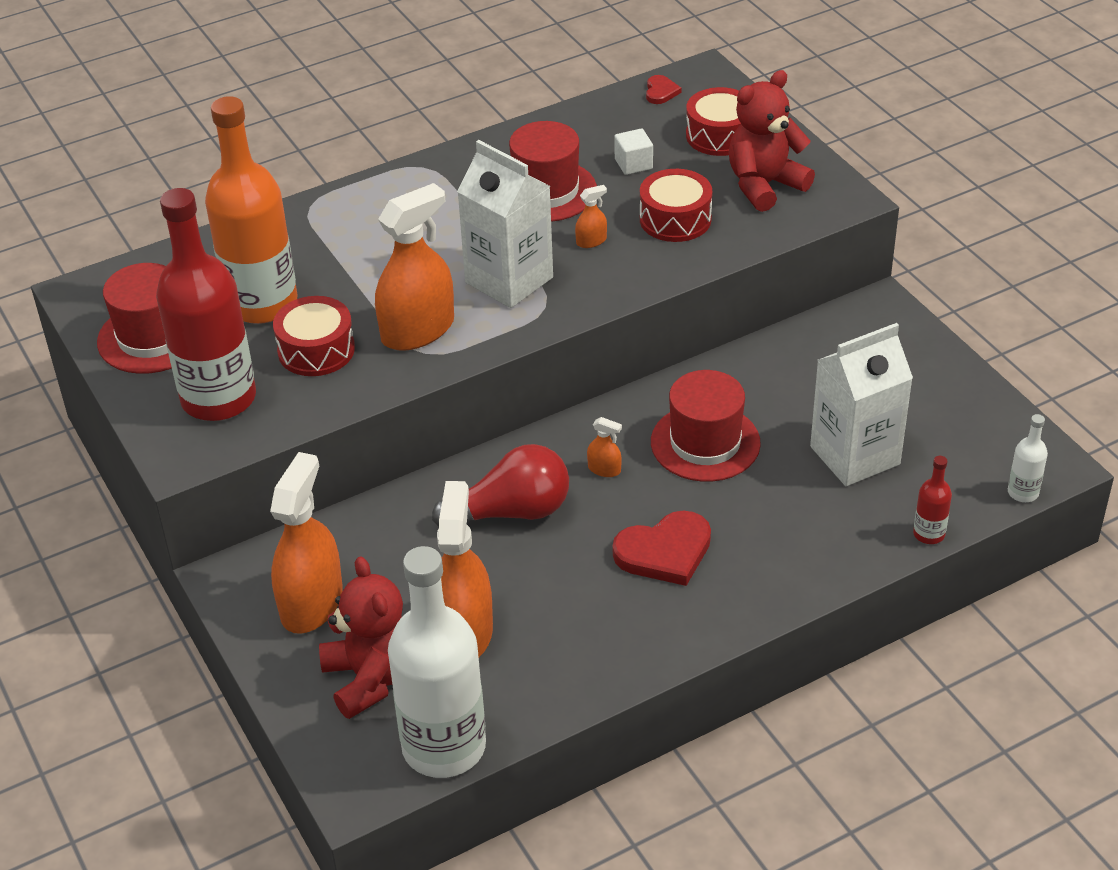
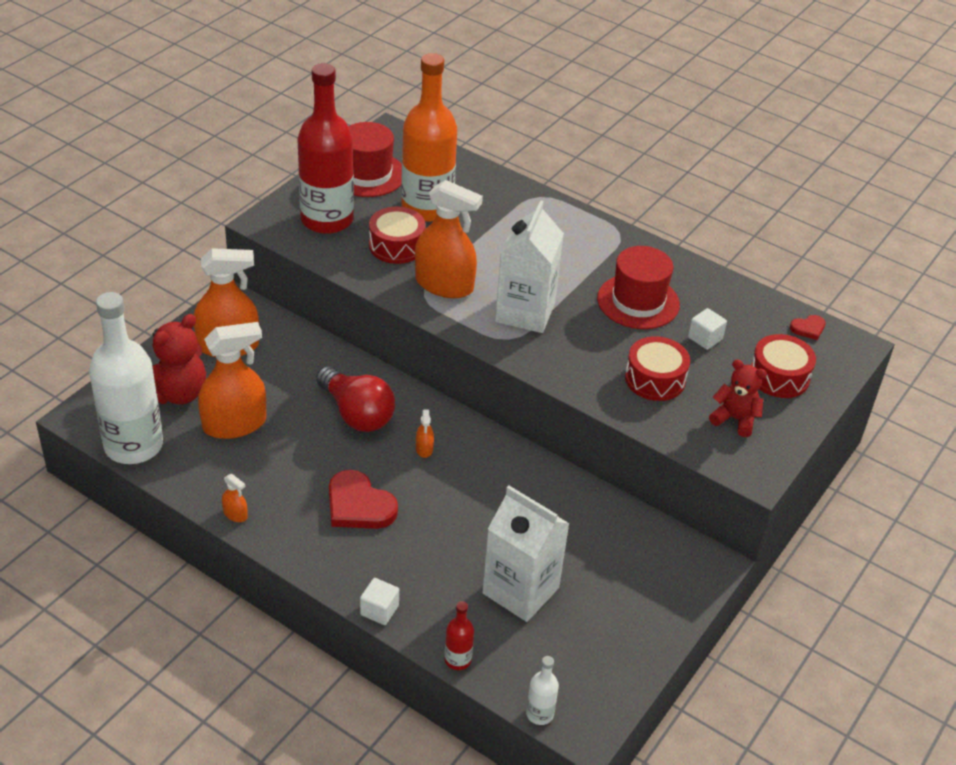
camera: 60 degrees right, 0 degrees up
(591, 241) = (597, 341): orange spray bottle -> orange spray bottle (235, 514)
(705, 443) = (483, 497): red hat -> none
(764, 185) = (735, 419): red teddy bear -> red teddy bear, size x0.66
(833, 578) = (379, 610): none -> white cube

